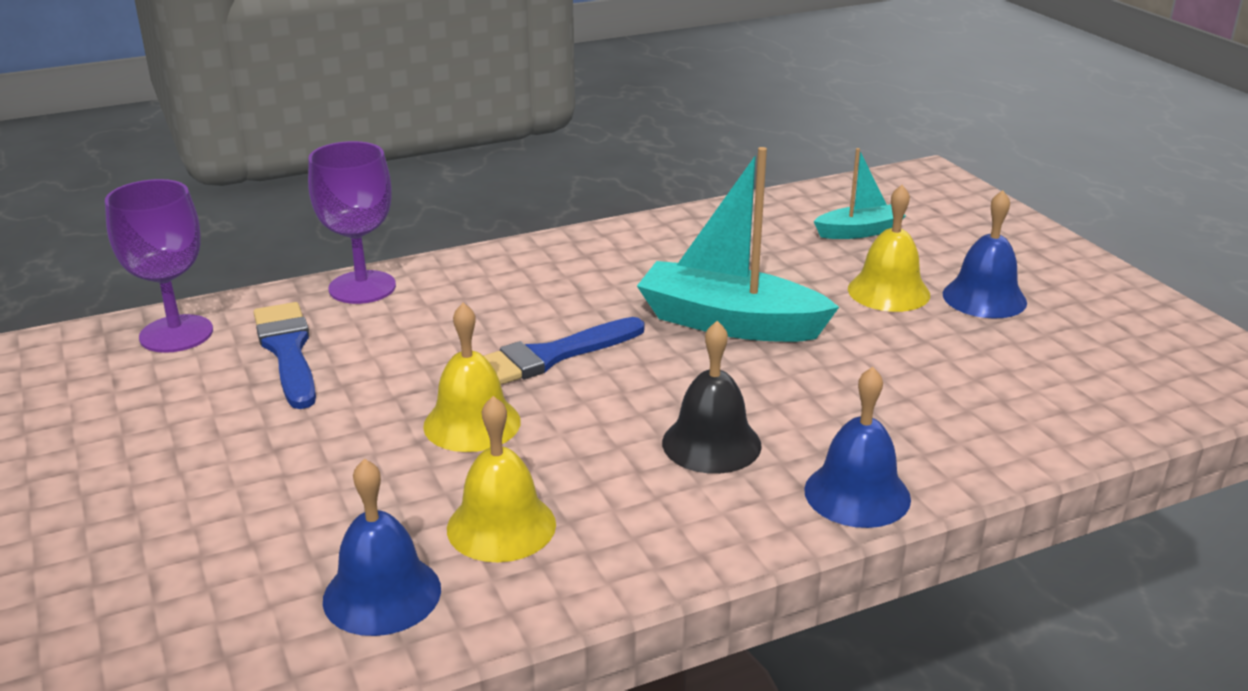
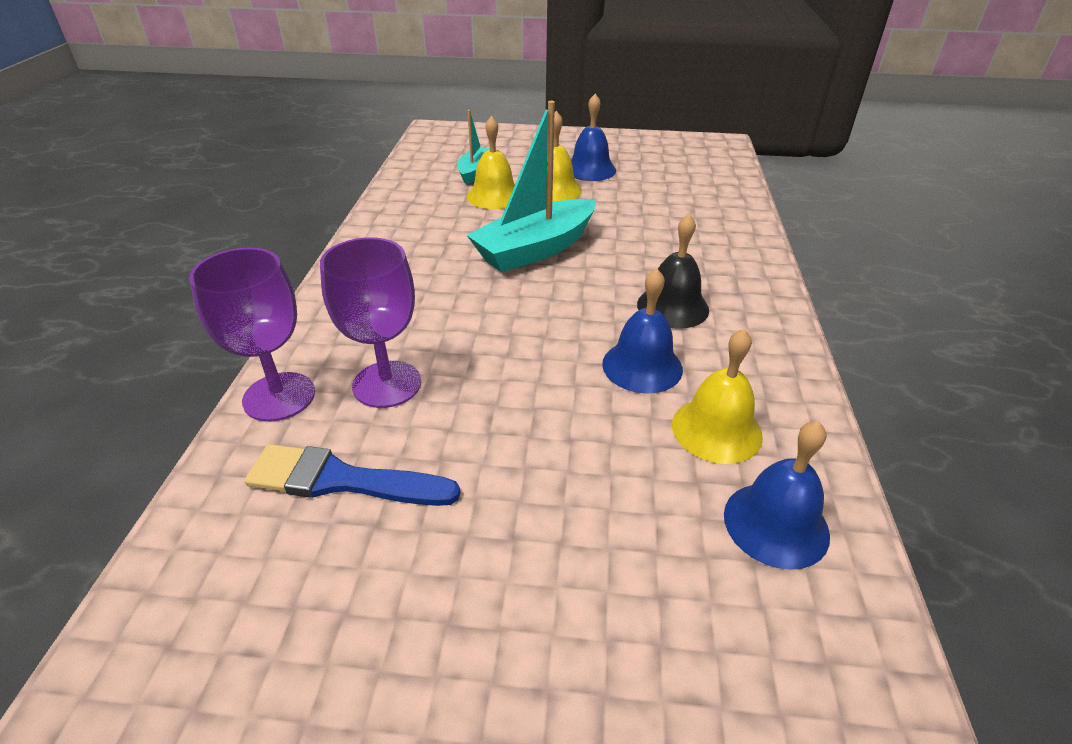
camera: 60 degrees left, 10 degrees up
(176, 334) = (206, 564): purple goblet -> purple goblet (387, 384)
(472, 423) = (567, 401): yellow bell -> yellow bell (494, 196)
(549, 357) = (506, 334): blue brush -> none
(857, 494) = (758, 278): blue bell -> blue bell (642, 366)

